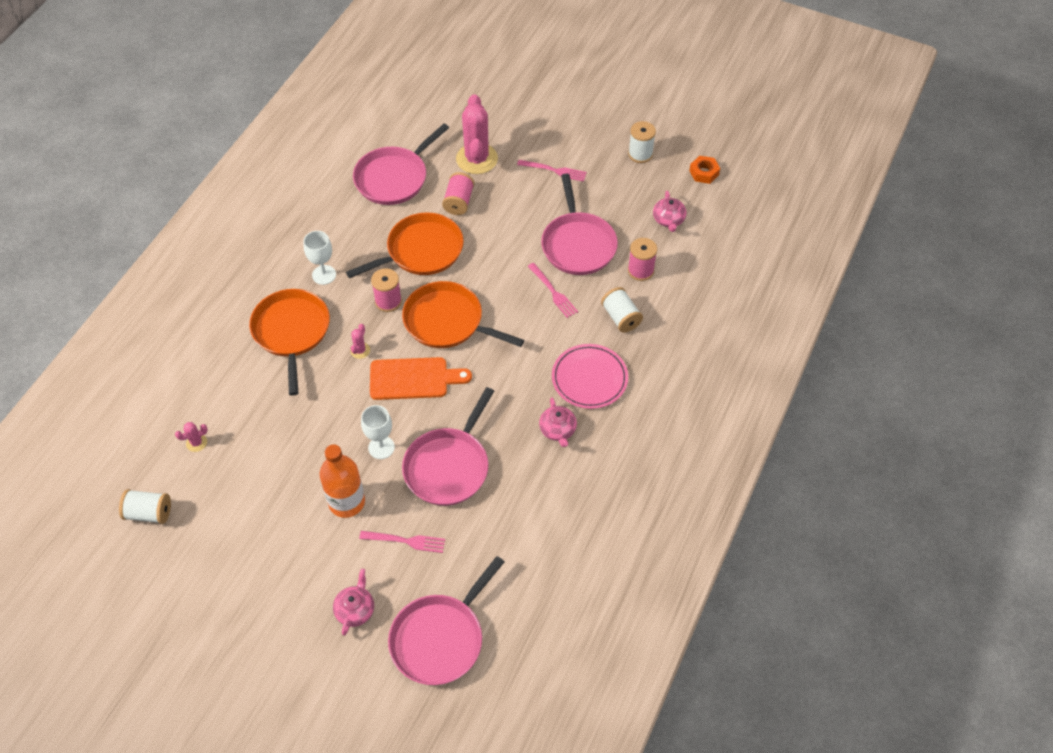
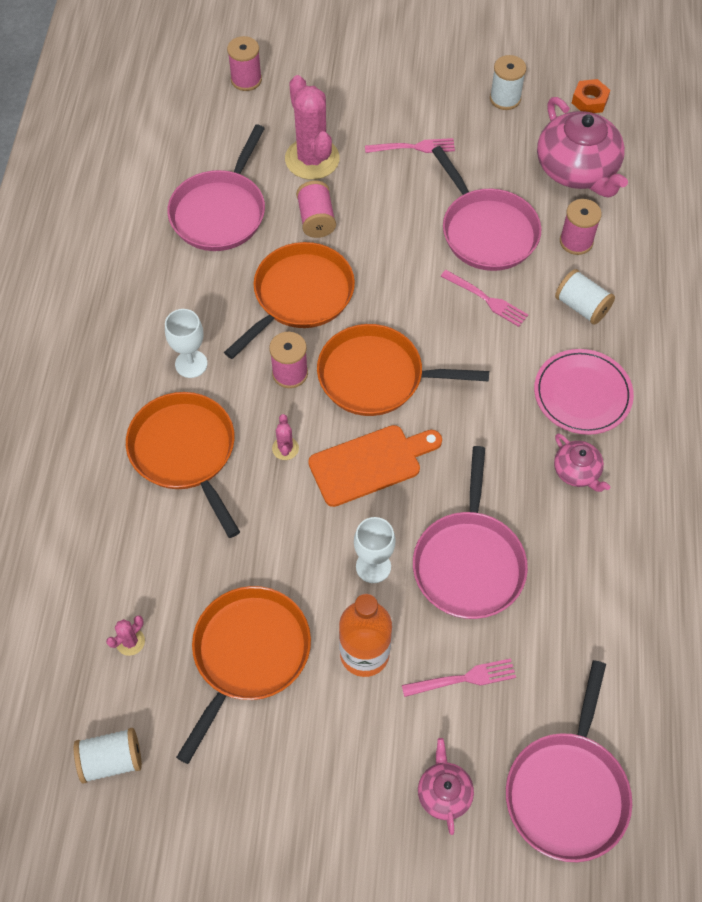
camera: 20 degrees left, 5 degrees up
(269, 476) = (248, 654): none -> orange pan
(457, 91) = (246, 80): none -> pink spool
(668, 220) = (577, 169): pink teapot -> pink teapot, size x2.02

